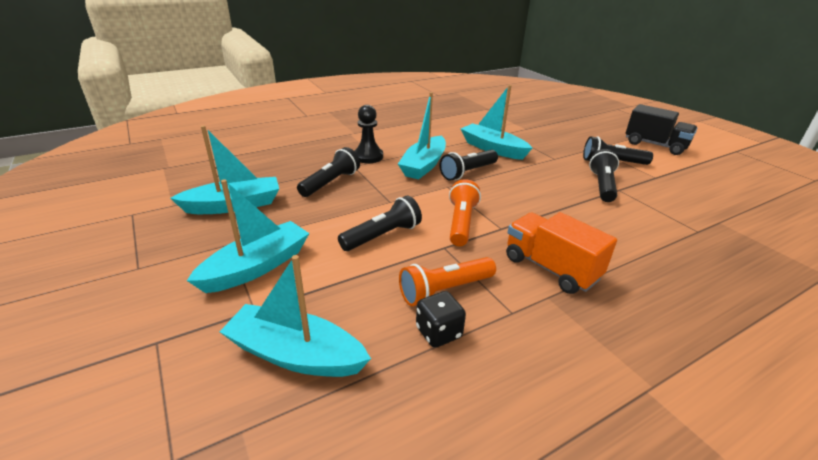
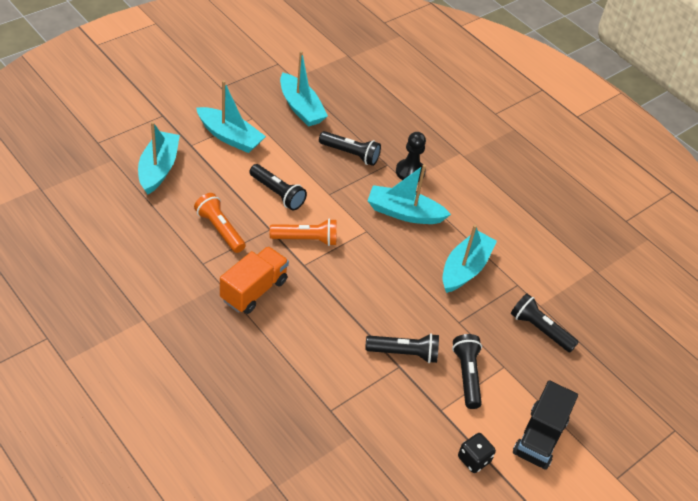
camera: 75 degrees right, 15 degrees up
(438, 332) = (180, 227): black dice -> black dice (473, 459)
(468, 172) = (399, 246): black flashlight -> black flashlight (540, 329)

